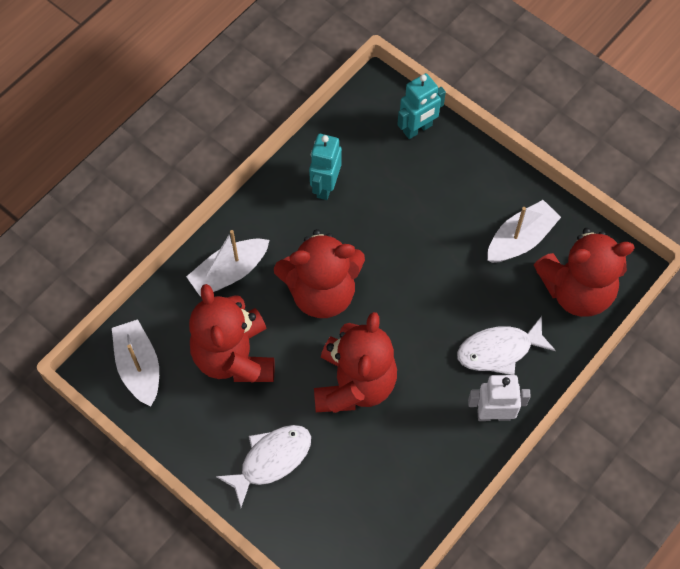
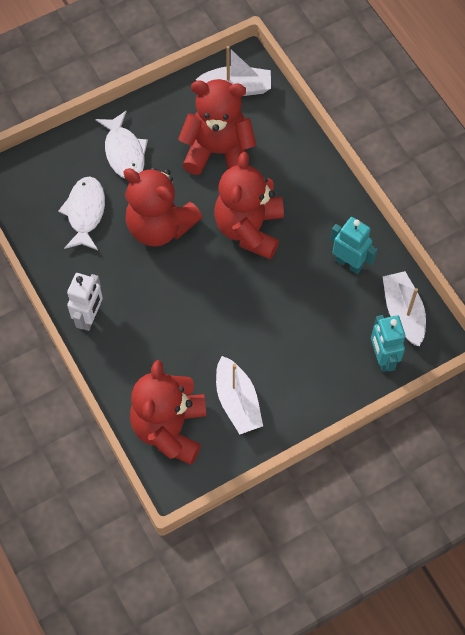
camera: 110 degrees right, 0 degrees up
(229, 272) = (293, 169): white boat -> white boat (403, 313)
(499, 350) = (142, 343): white fish -> white fish (85, 212)

